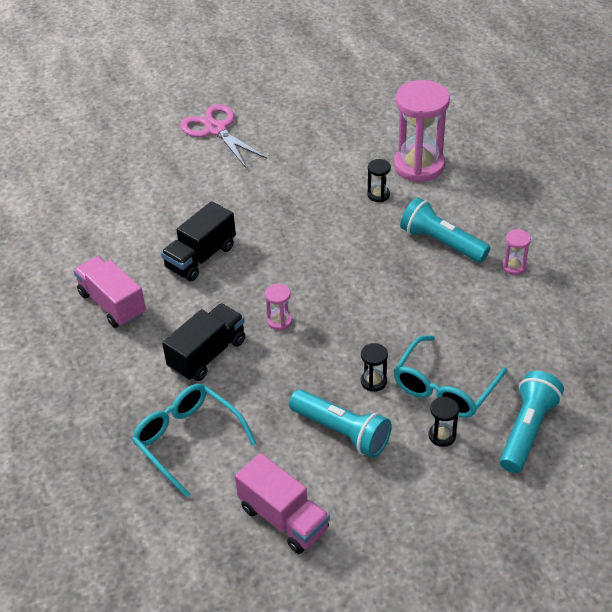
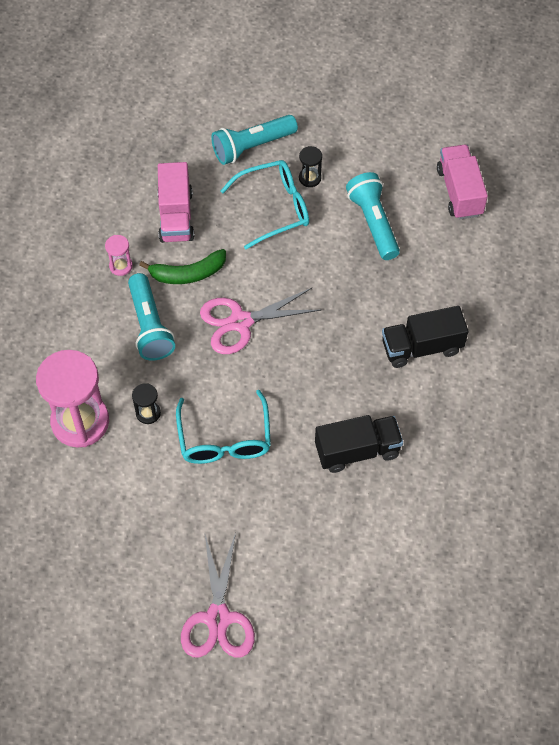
camera: 145 degrees left, 15 degrees up
(112, 304) = (466, 451): pink truck -> pink truck (176, 216)
(187, 440) = (485, 286): turquoise glasses -> turquoise glasses (224, 439)
(279, 321) = (343, 340): pink hourglass -> none
(373, 381) = (318, 244): black hourglass -> none
(375, 285) = (240, 322): none -> pink scissors
(456, 292) = (187, 273): none -> green banana

